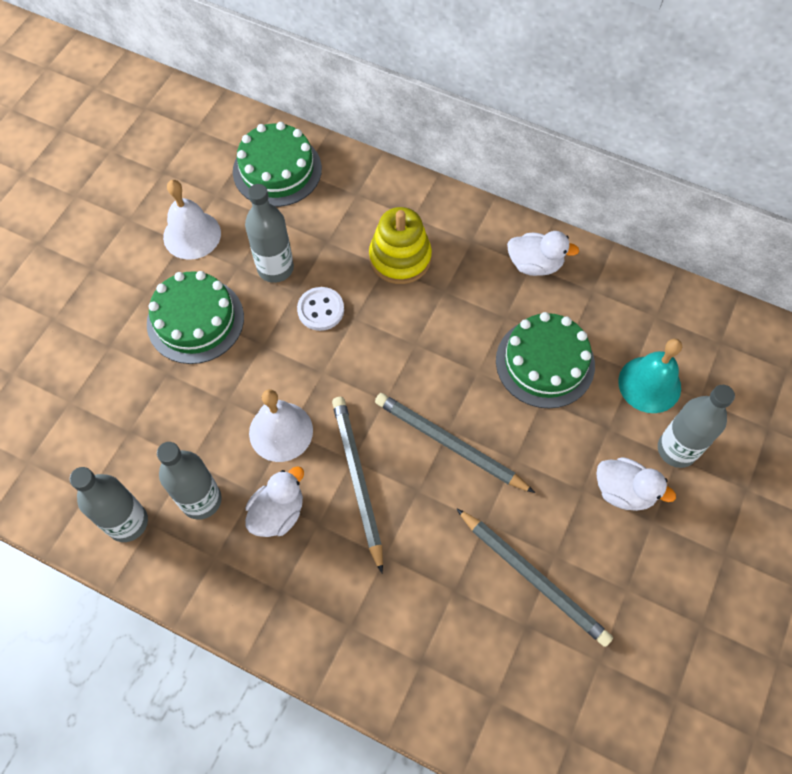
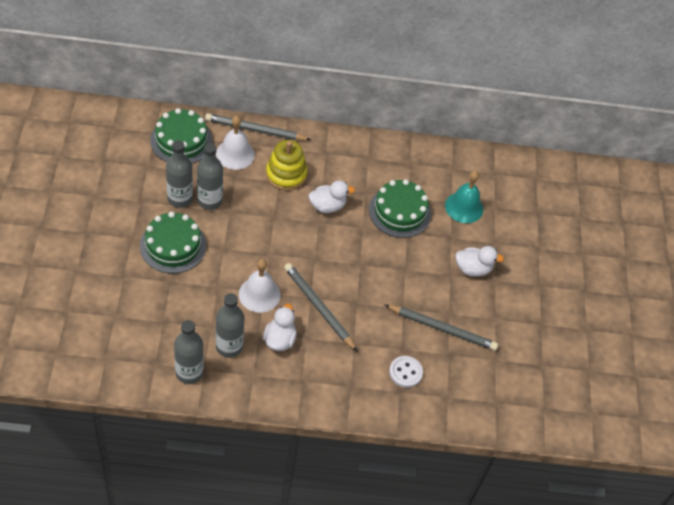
camera: 30 degrees left, 10 degrees down
(192, 235) = (144, 195): white bell -> white bell (235, 154)
(320, 310) = (250, 218): white button -> white button (405, 372)
(450, 444) = (364, 272): grey pencil -> grey pencil (255, 130)
(535, 264) = (370, 157): white duck -> white duck (327, 206)
(676, 449) = (493, 238): grey bottle -> grey bottle (180, 198)

